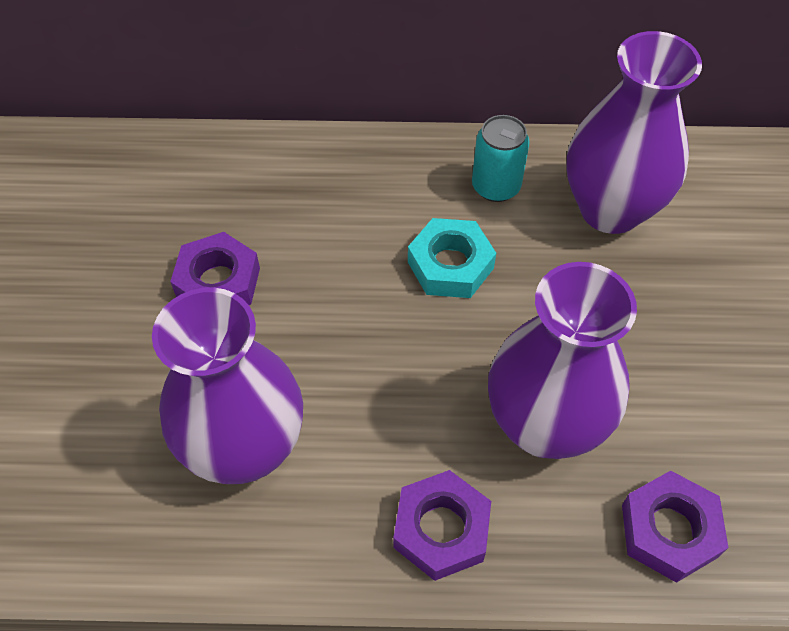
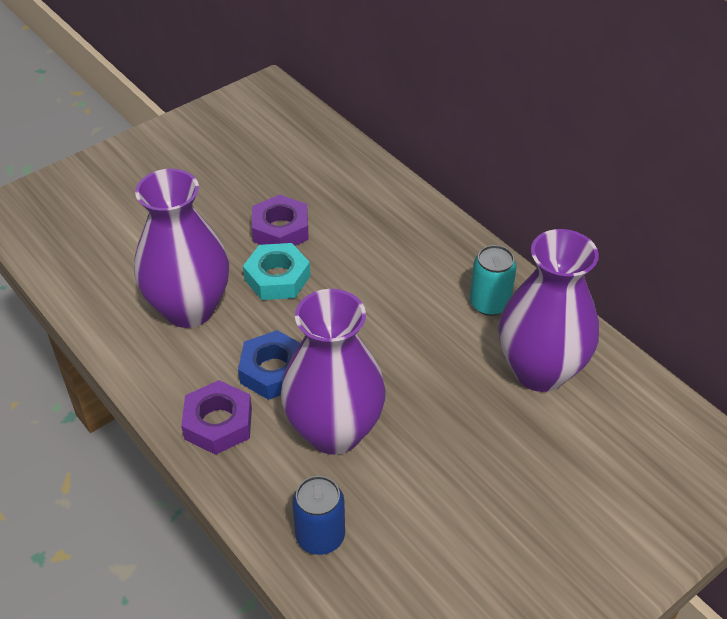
camera: 50 degrees right, 10 degrees down
(415, 426) = (273, 371): none -> blue nut
(450, 265) = (403, 319): turquoise nut -> turquoise nut (277, 278)
(669, 530) = (320, 536): purple nut -> blue can

